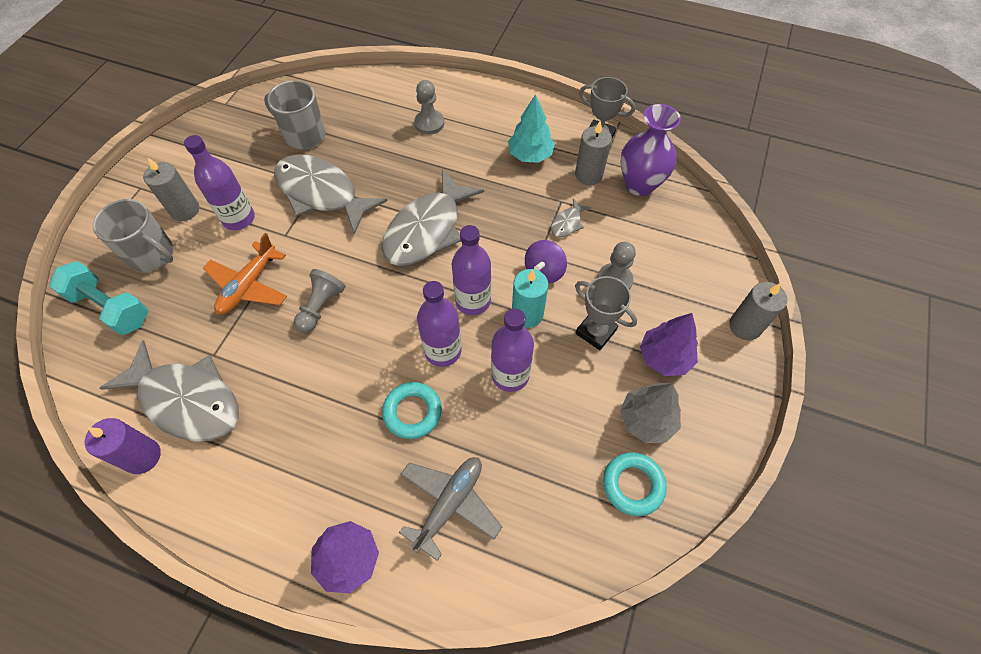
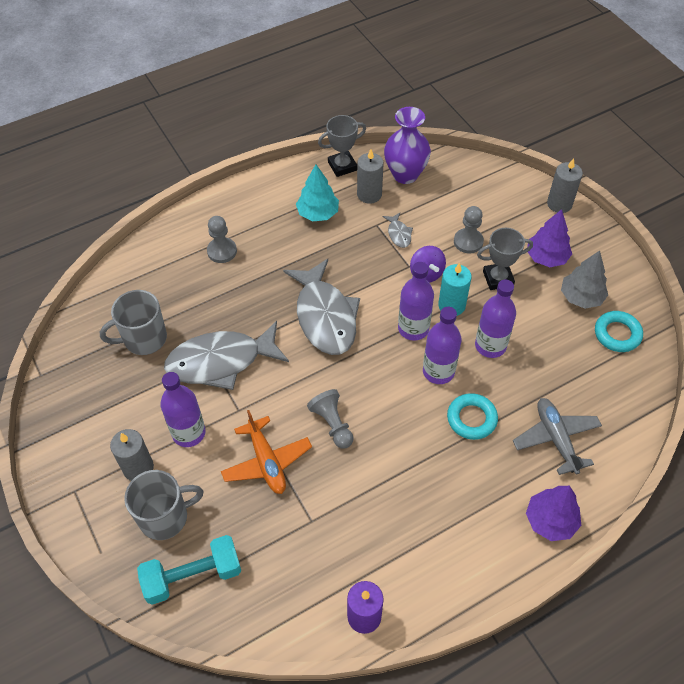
camera: 50 degrees left, 5 degrees down
(187, 400) = (338, 560): grey fish -> none

